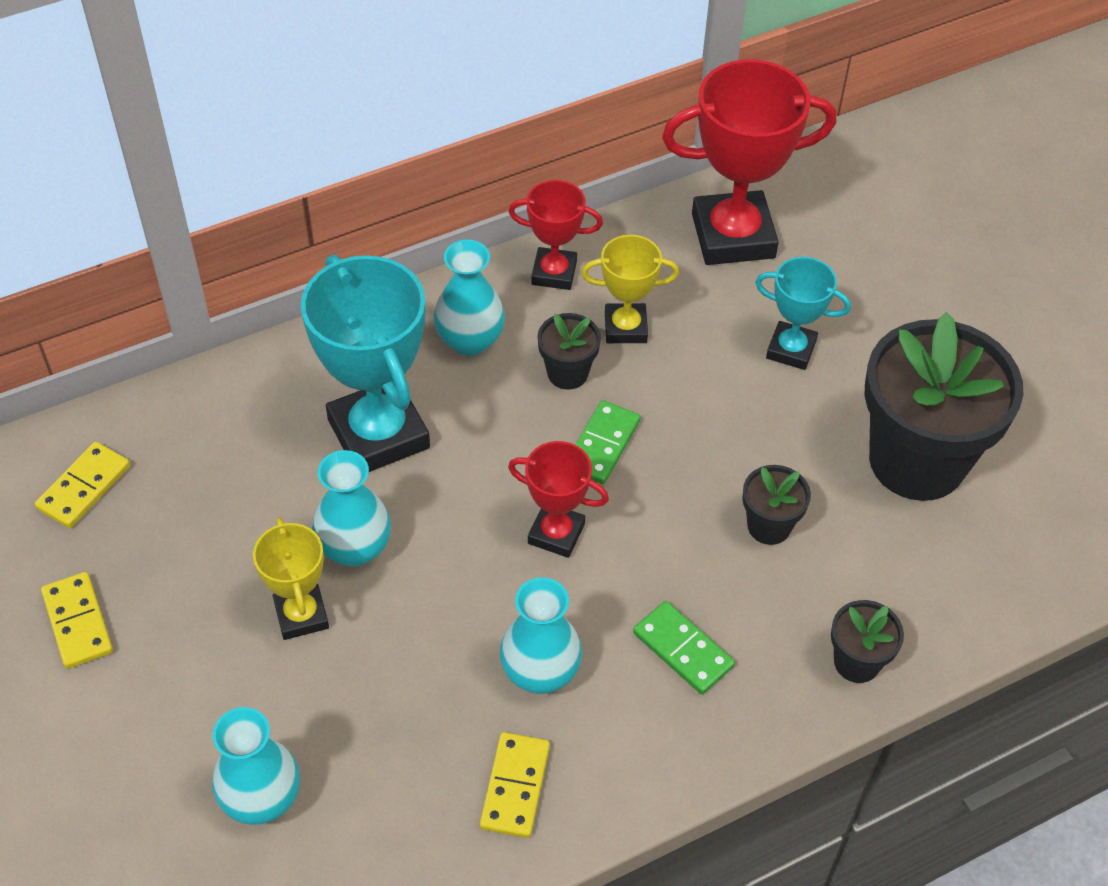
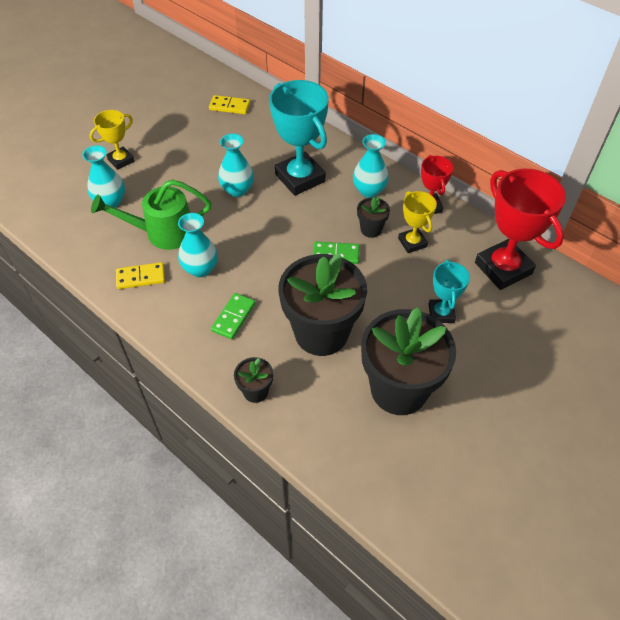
camera: 70 degrees right, 0 degrees up
(77, 622) = (169, 127): yellow domino -> none
(301, 615) = (198, 185): yellow trophy -> yellow trophy (121, 160)
(378, 434) = (300, 178): turquoise trophy -> turquoise trophy turned 75 degrees counterclockwise
(409, 717) = (162, 233): none -> green watering can
(556, 533) = (277, 252): red trophy -> none
(769, 526) = (321, 333): black flower pot -> black flower pot, size x2.27

